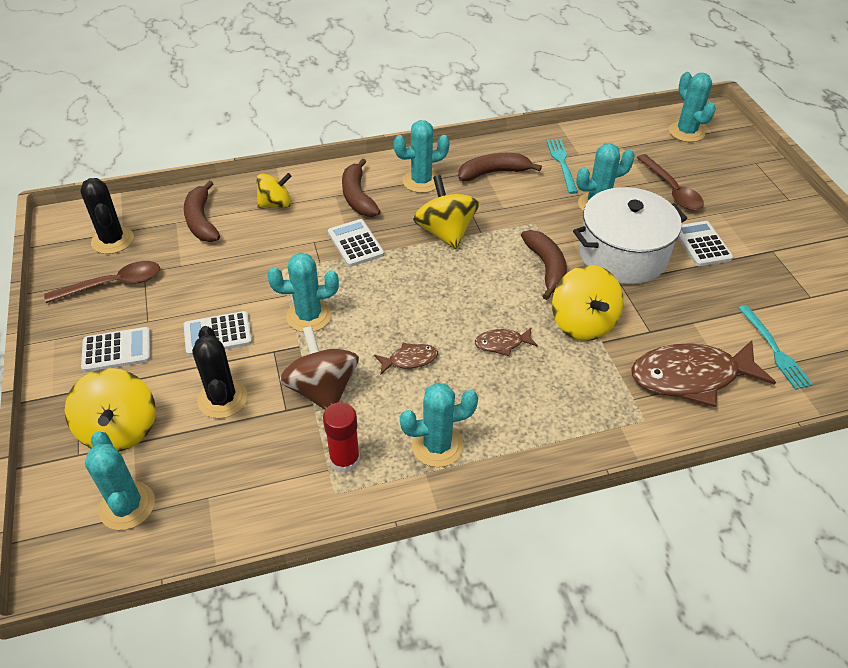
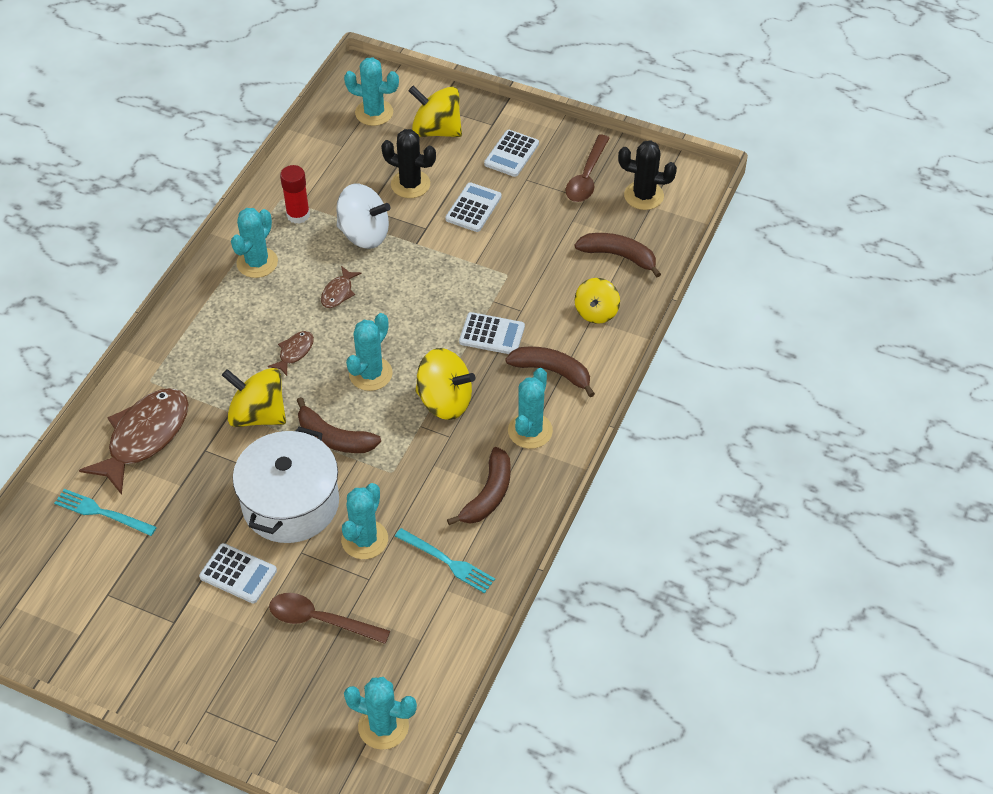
camera: 130 degrees right, 5 degrees up
(309, 316) = (439, 263): turquoise cactus -> turquoise cactus (370, 374)
(322, 389) = (364, 234): brown spinning top -> white spinning top

